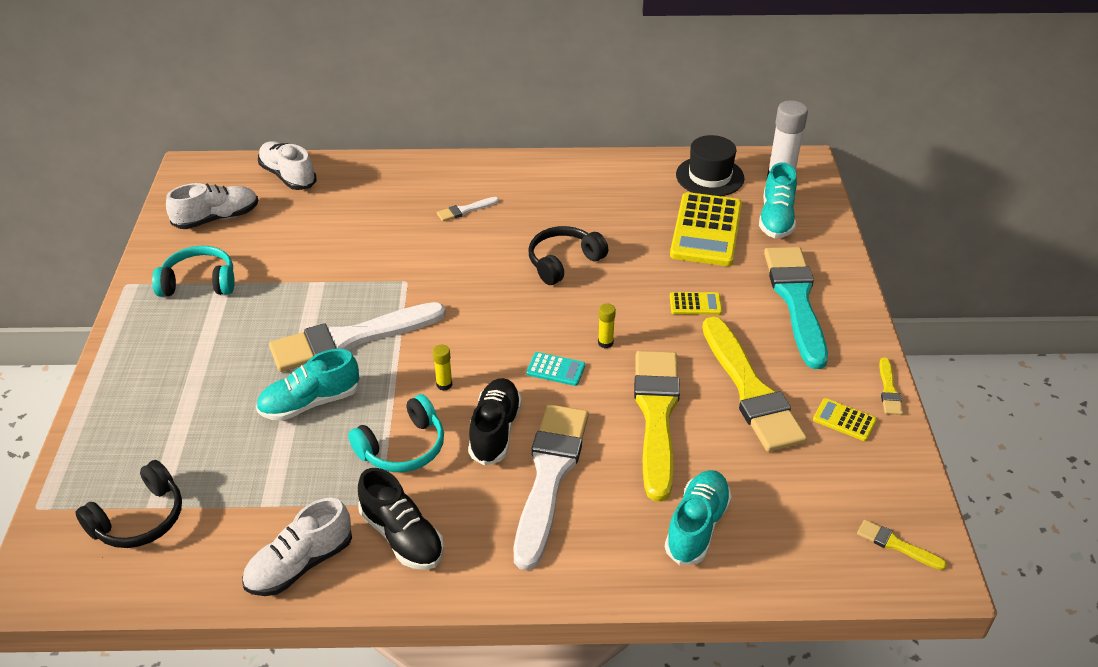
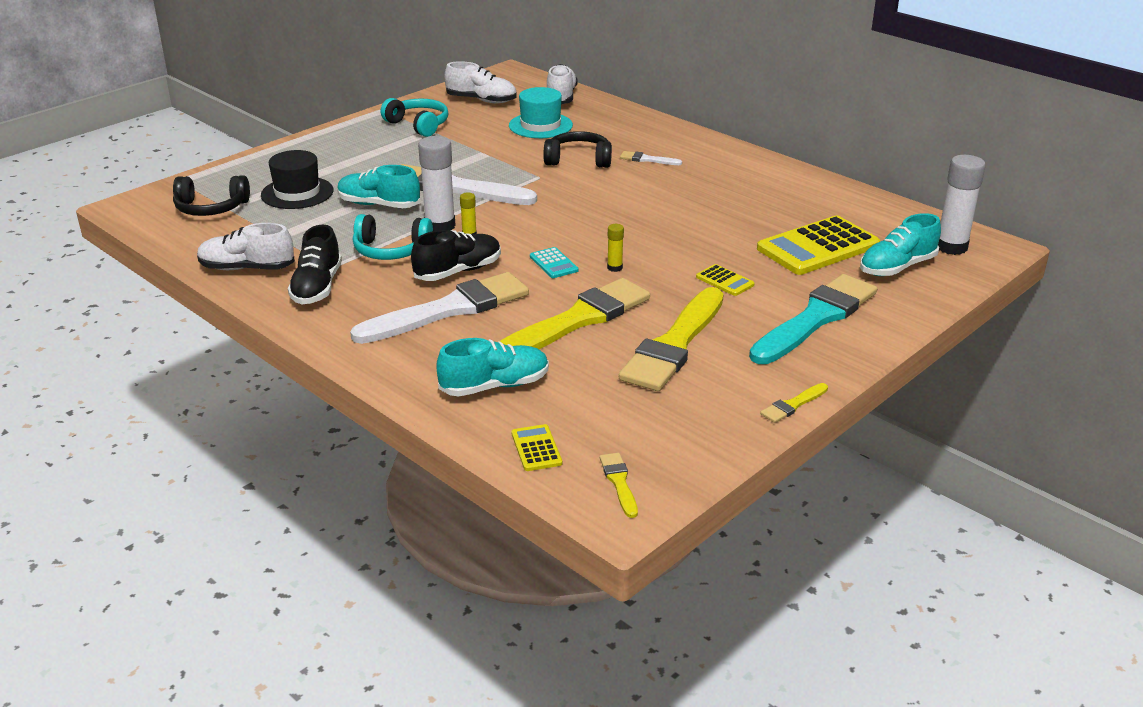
camera: 45 degrees right, 10 degrees down
(319, 220) = (540, 125): none -> turquoise hat
(404, 391) = (440, 226): none -> white glue stick
(563, 262) = (666, 215): black headphones -> black headphones (578, 160)
(709, 176) = (885, 220): black hat -> black hat (297, 193)
(844, 420) = (718, 399): yellow calculator -> yellow calculator (536, 448)

